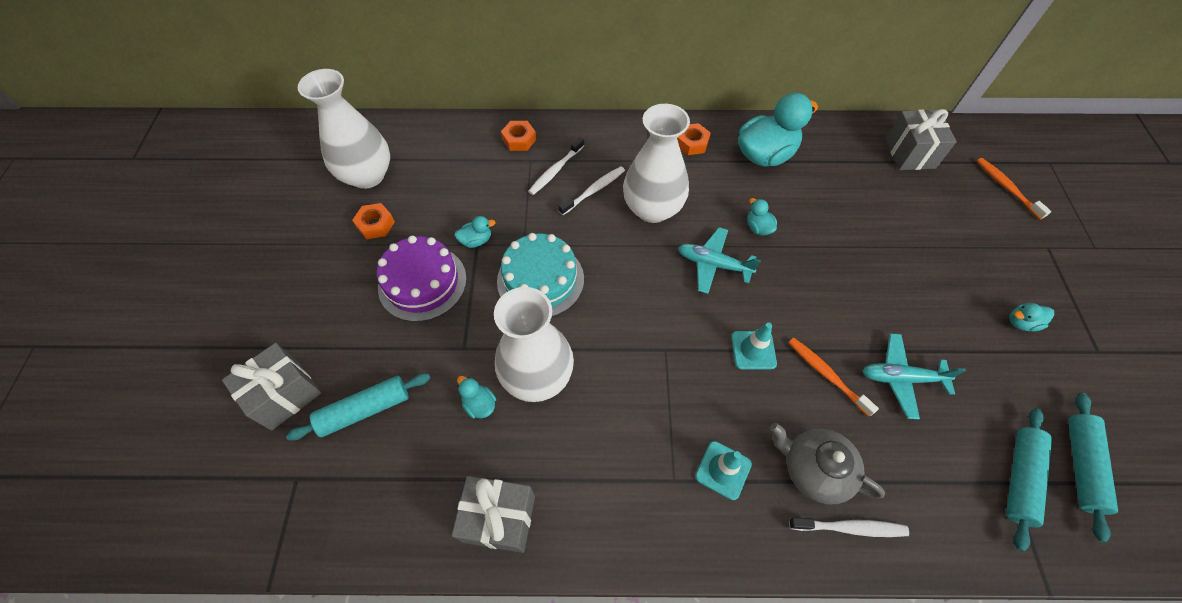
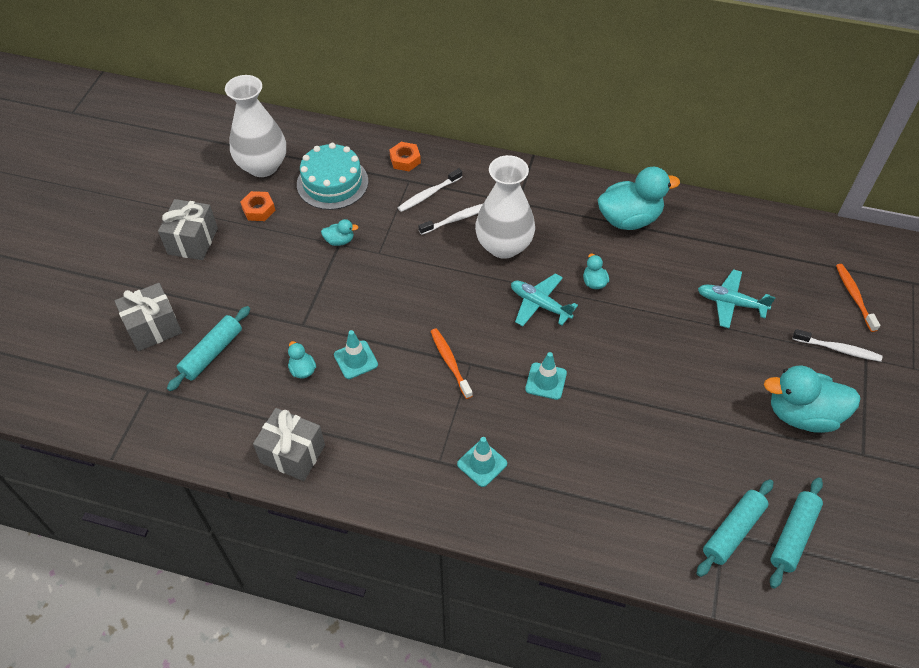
camera: 15 degrees right, 5 degrees down
(365, 410) = (212, 353): turquoise rolling pin -> turquoise rolling pin turned 45 degrees counterclockwise
(422, 283) = (284, 266): purple cake -> none
(537, 376) = (356, 360): white vase -> turquoise traffic cone
(540, 280) = (384, 285): turquoise cake -> turquoise cake (332, 183)
(692, 143) = (564, 194): orange nut -> none
(814, 469) = (558, 481): grey teapot -> none
(826, 375) = (601, 415): orange toothbrush -> orange toothbrush (450, 362)
(850, 527) = (568, 529): white toothbrush -> white toothbrush (838, 349)
(901, 378) = (666, 432): turquoise plane -> turquoise plane (730, 303)
(909, 153) = (773, 245): grey gift -> grey gift (192, 241)
(1021, 323) = (802, 414): turquoise duck -> turquoise duck, size x2.24

